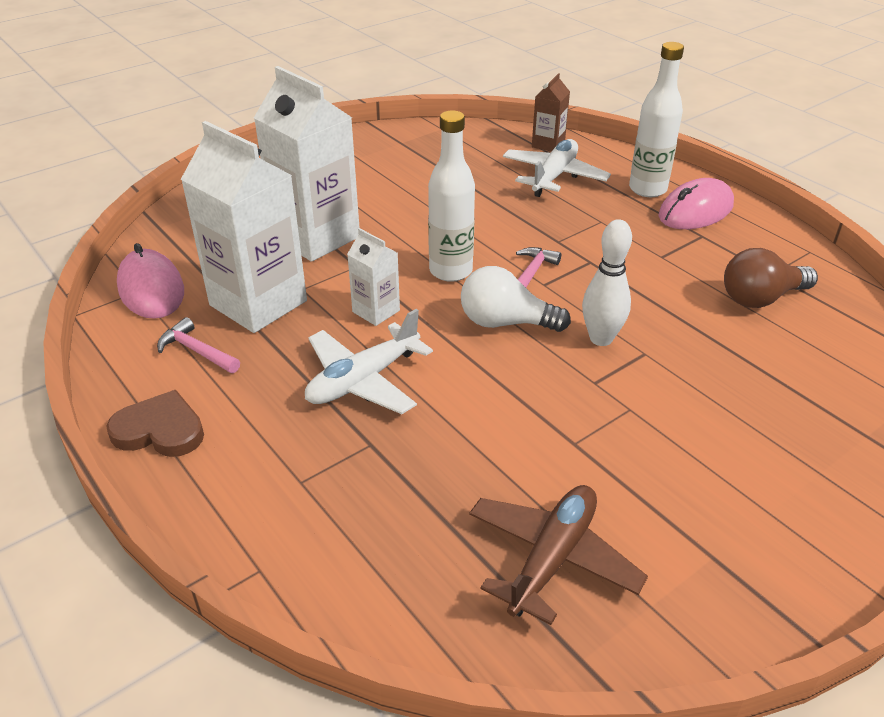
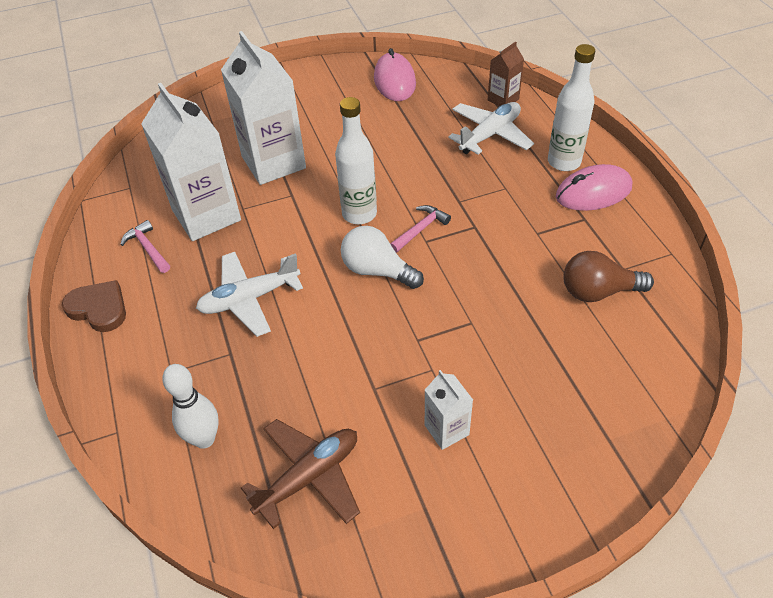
camera: 20 degrees right, 10 degrees up
(151, 289) = (139, 188): pink mouse -> pink mouse (394, 81)
(376, 311) = (286, 240): white carton -> white carton (446, 430)
(601, 338) = (443, 301): white bowling pin -> white bowling pin (204, 439)

